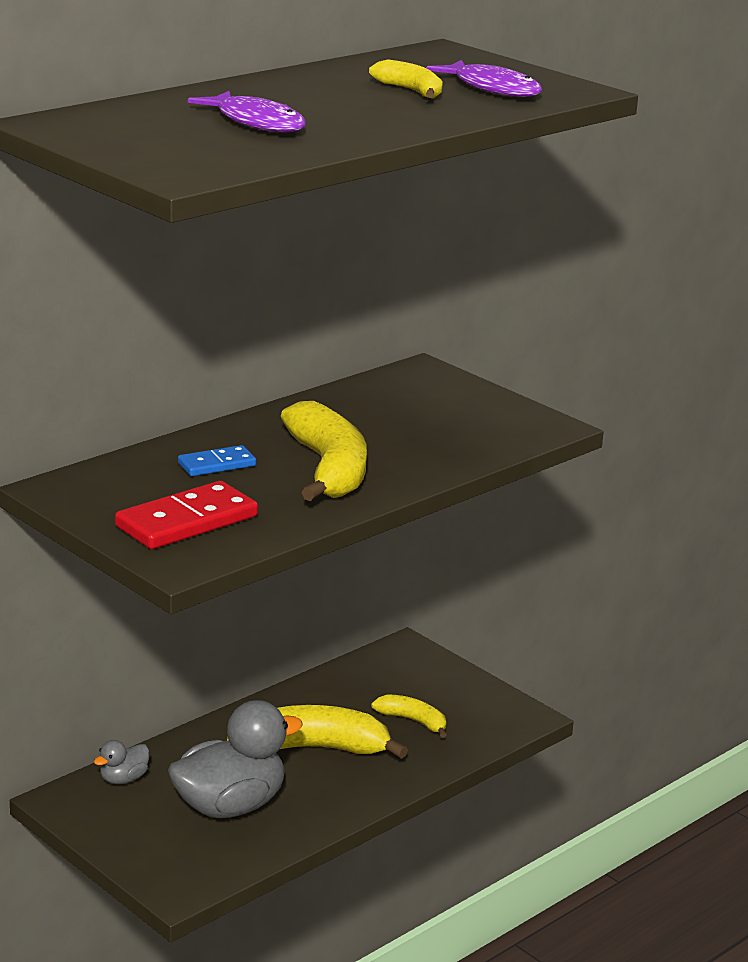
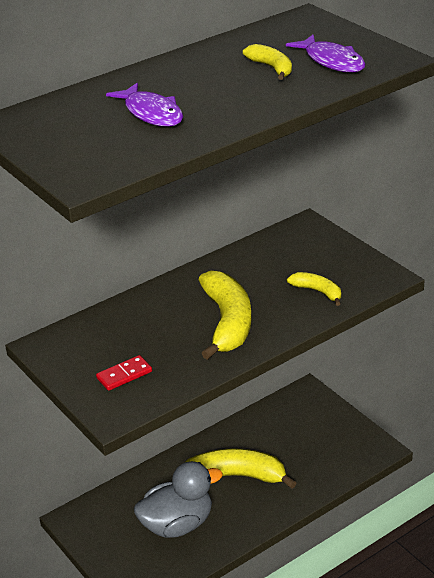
camera: 10 degrees right, 10 degrees up
(123, 779) = (112, 501): grey duck -> none
(187, 522) = (124, 375): red domino -> red domino, size x0.58
(217, 464) = (152, 320): blue domino -> none
(413, 721) = (305, 453): yellow banana -> yellow banana (318, 291)

